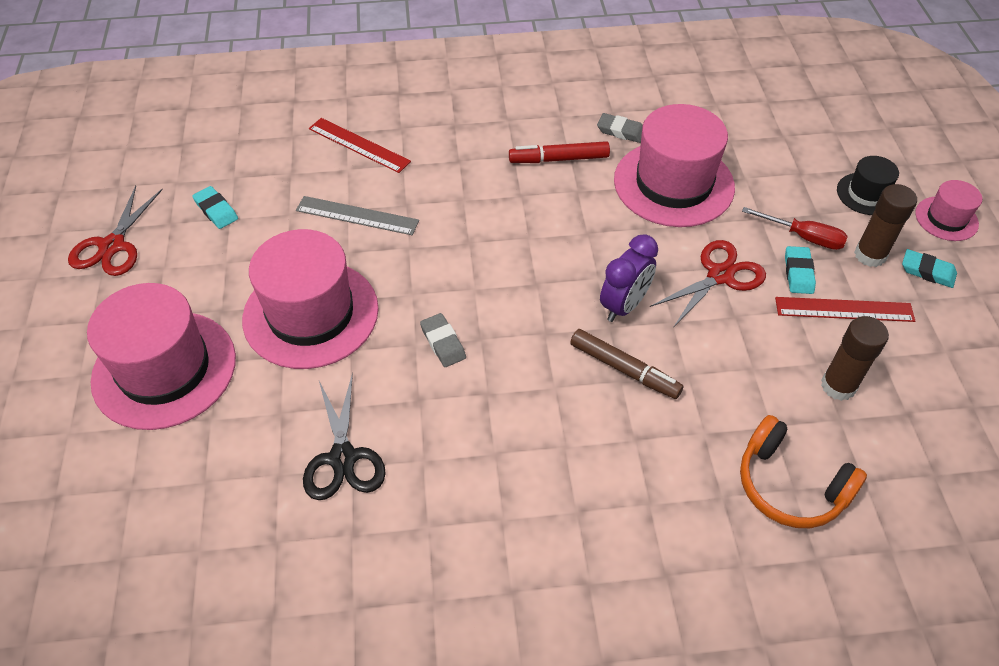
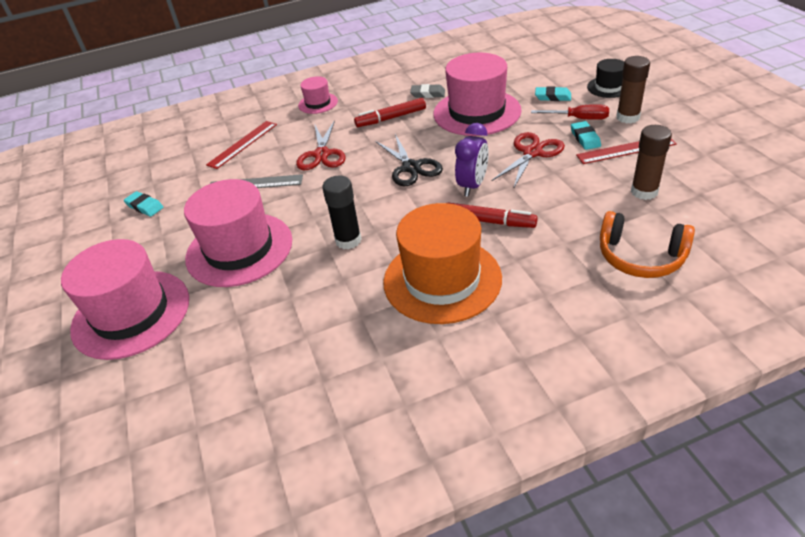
camera: 10 degrees left, 10 degrees down
(112, 246) = (66, 248): red scissors -> red scissors (321, 154)
(342, 458) = (296, 332): black scissors -> black scissors (411, 167)
(359, 145) = (242, 144): red ruler -> red ruler turned 75 degrees counterclockwise
(443, 343) = (348, 240): grey eraser -> black glue stick
(535, 439) = (442, 280): none -> orange hat
(624, 369) = (489, 221): brown marker -> red marker
(927, 271) = (670, 116): turquoise eraser -> turquoise eraser (552, 97)
(946, 218) = (667, 87): pink hat -> pink hat (318, 103)

